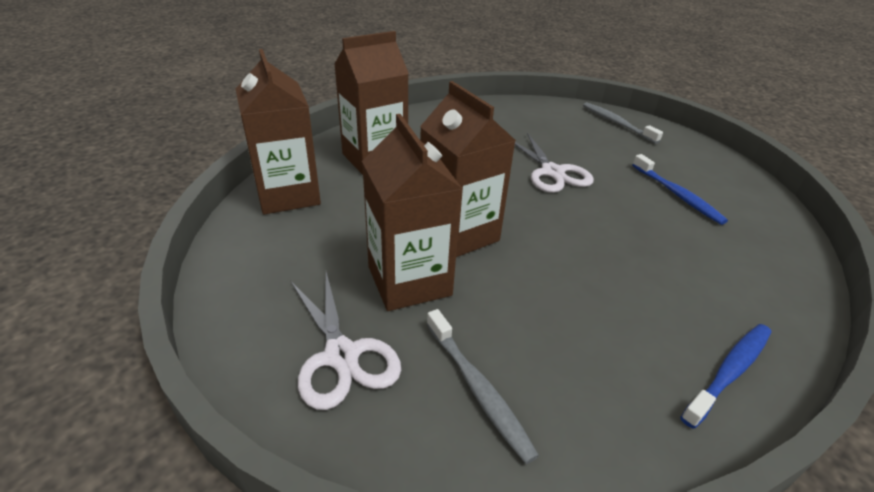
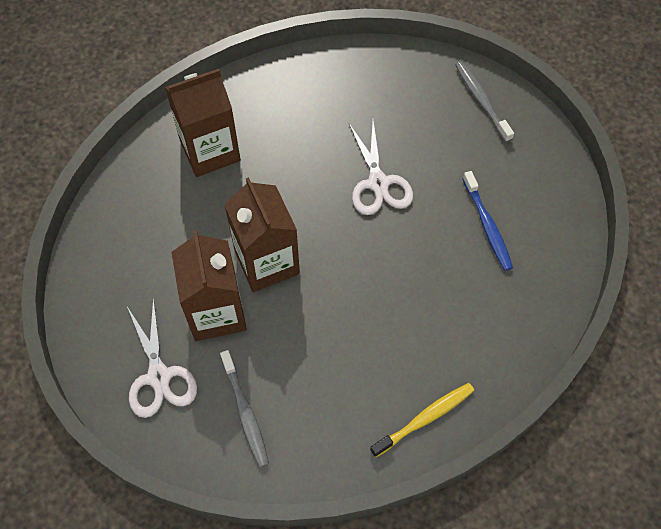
camera: 10 degrees right, 25 degrees up
(288, 195) = (127, 200): brown carton -> none
(729, 372) = (424, 418): blue toothbrush -> yellow toothbrush

